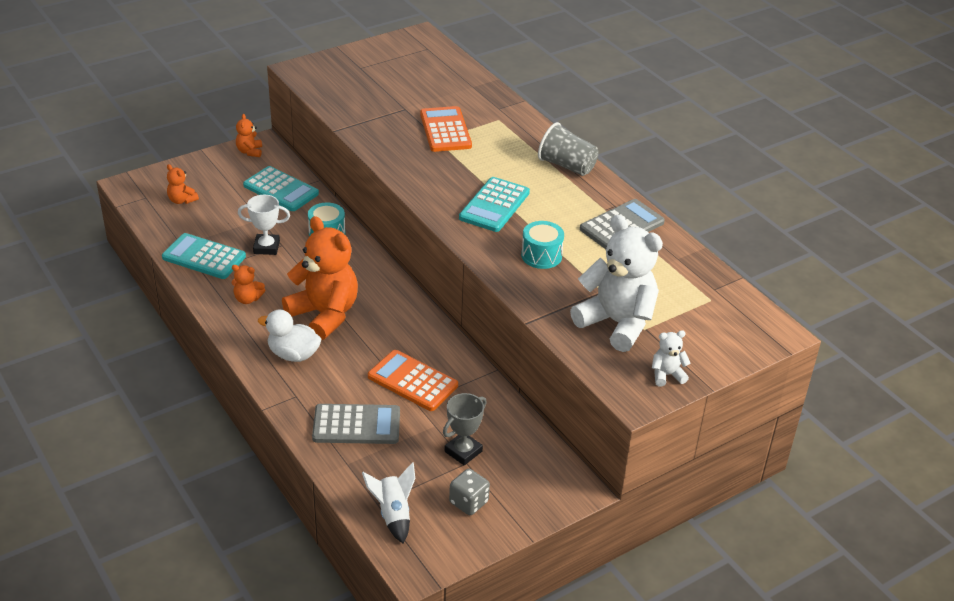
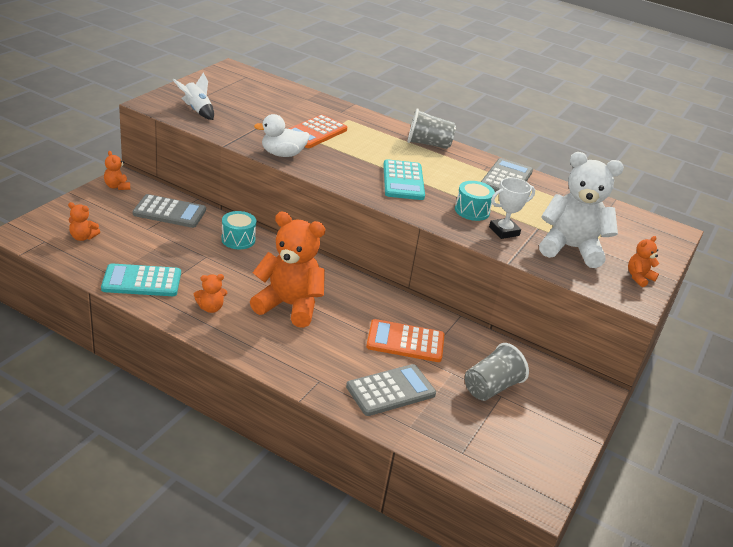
camera: 30 degrees left, 5 degrees down
(266, 247) = (194, 261): white trophy -> white trophy (504, 231)
(281, 190) = (169, 212): turquoise calculator -> grey calculator
(293, 354) = (289, 345): white duck -> white duck (282, 154)
(393, 514) = (482, 458): white rocket -> white rocket (197, 110)
(445, 130) = (314, 132): orange calculator -> orange calculator turned 105 degrees counterclockwise
(463, 451) = (491, 387): grey trophy -> grey cup
(468, 502) = (530, 428): grey dice -> none
(667, 375) = (639, 277): white teddy bear -> orange teddy bear

